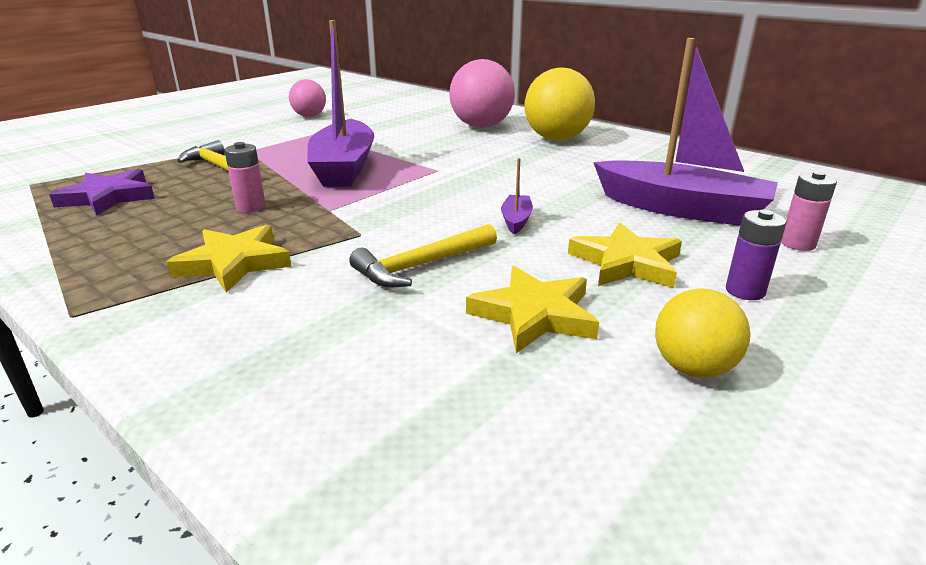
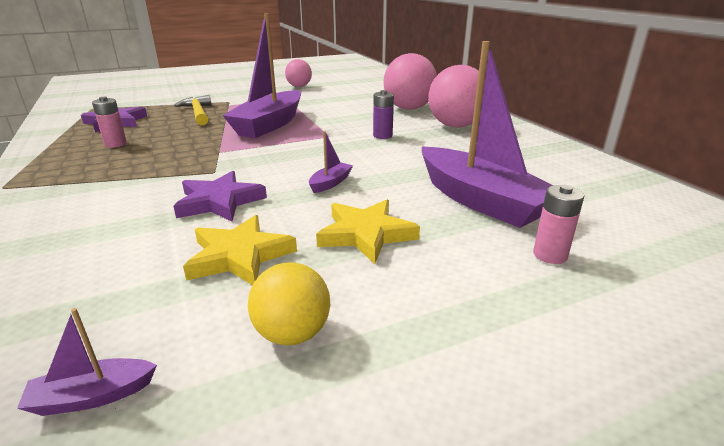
camera: 25 degrees right, 0 degrees up
(234, 263) = (118, 175): yellow star -> none
(251, 207) = (178, 141): pink battery -> pink battery (115, 144)
(422, 265) = (219, 201): yellow hammer -> purple star
(556, 139) = (455, 126): yellow ball -> pink ball
(598, 486) = (92, 396): none -> purple boat
(745, 291) = (433, 283): purple battery -> purple battery (382, 136)

